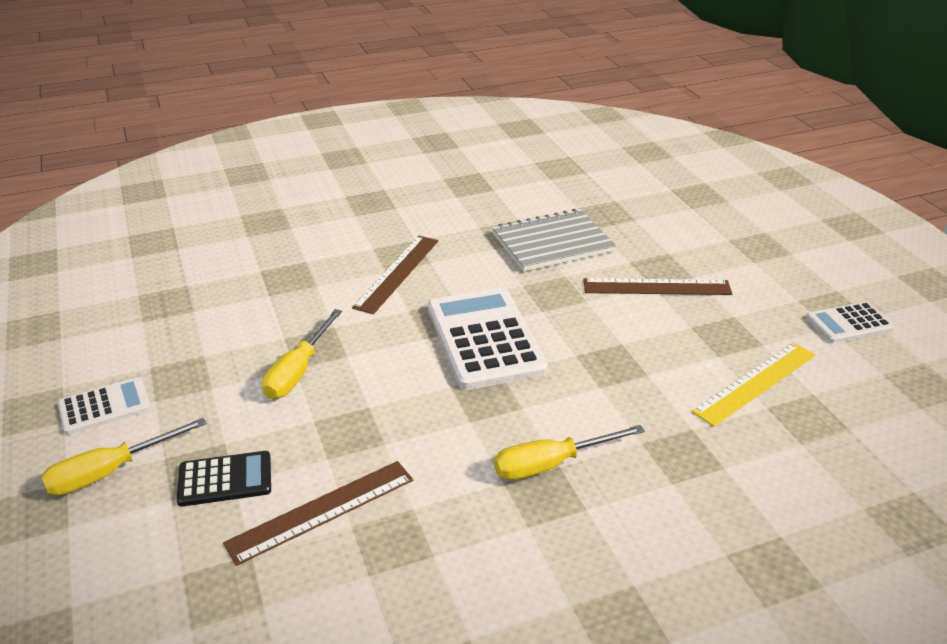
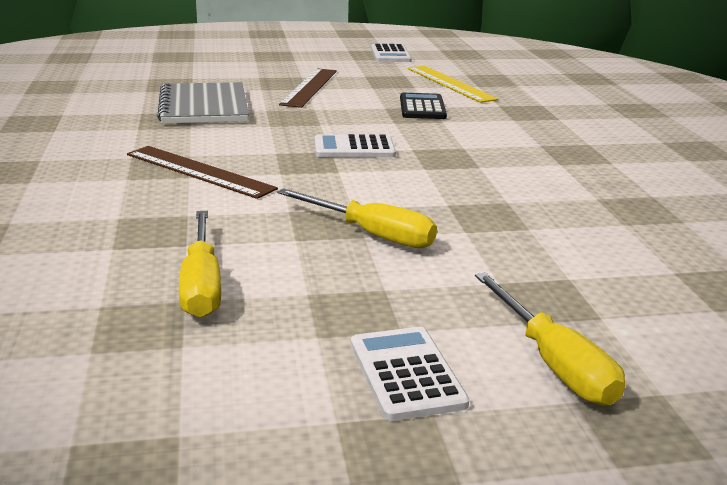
camera: 80 degrees left, 10 degrees down
(225, 479) = (564, 283): black calculator -> black calculator (422, 107)
(321, 511) = (607, 235): brown ruler -> none
(485, 339) = (354, 148): white calculator -> white calculator, size x0.54
(551, 464) = (539, 147): yellow screwdriver -> yellow screwdriver (201, 285)

